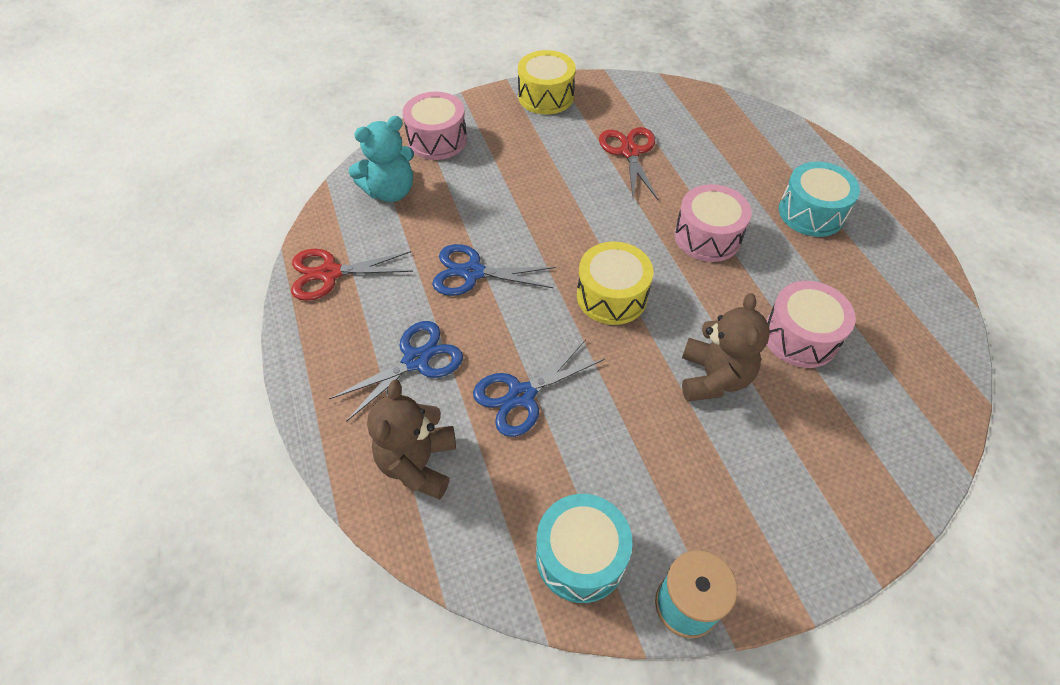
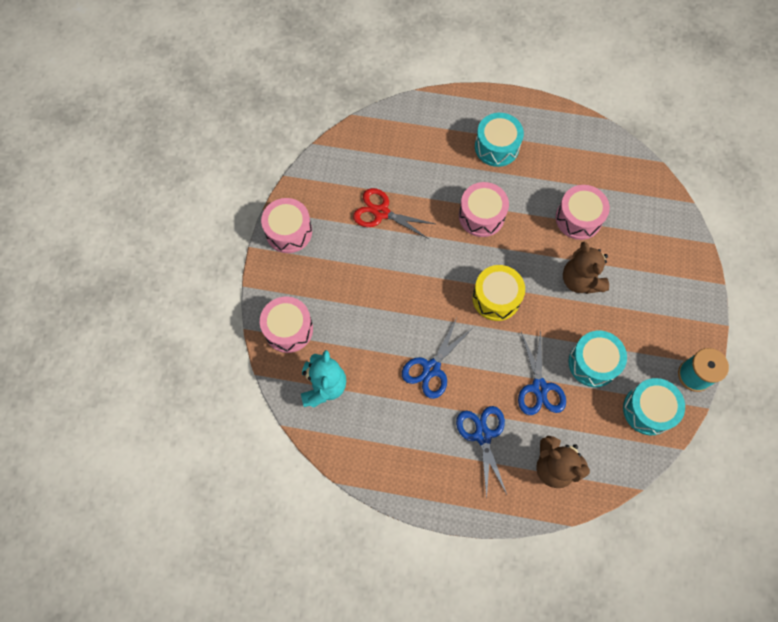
camera: 60 degrees left, 15 degrees up
(330, 273) = (380, 459): red scissors -> none
(546, 96) = (289, 231): yellow drum -> pink drum
(603, 446) = (593, 363): none -> turquoise drum
(713, 377) = (580, 280): brown teddy bear -> brown teddy bear turned 150 degrees counterclockwise

